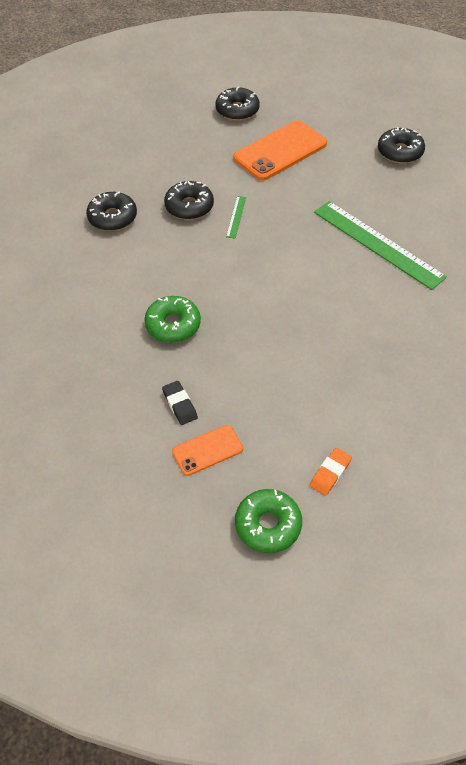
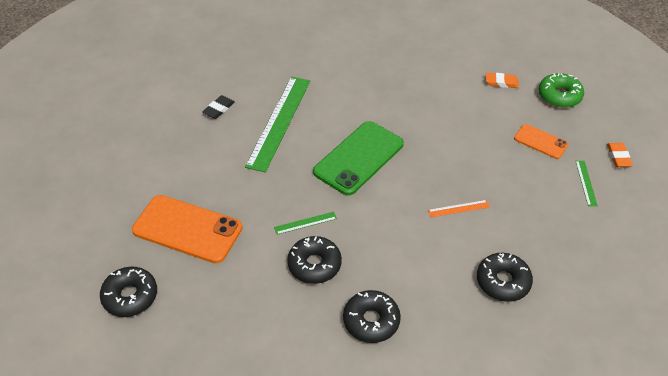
camera: 120 degrees left, 5 degrees down
(122, 454) = (586, 183): none -> green ruler
(130, 516) = (618, 157): none -> orange eraser
(173, 325) = (458, 208): green donut -> orange ruler
(180, 405) = (522, 171): black eraser -> black eraser (219, 109)
(289, 281) = (358, 158): none -> green phone
(400, 152) = (144, 144): black donut -> black donut (503, 282)

